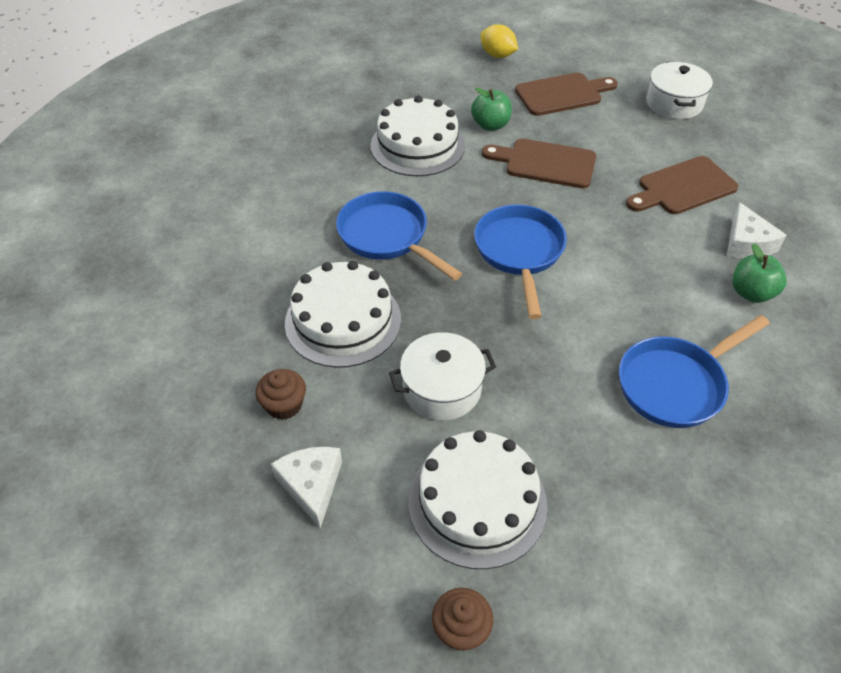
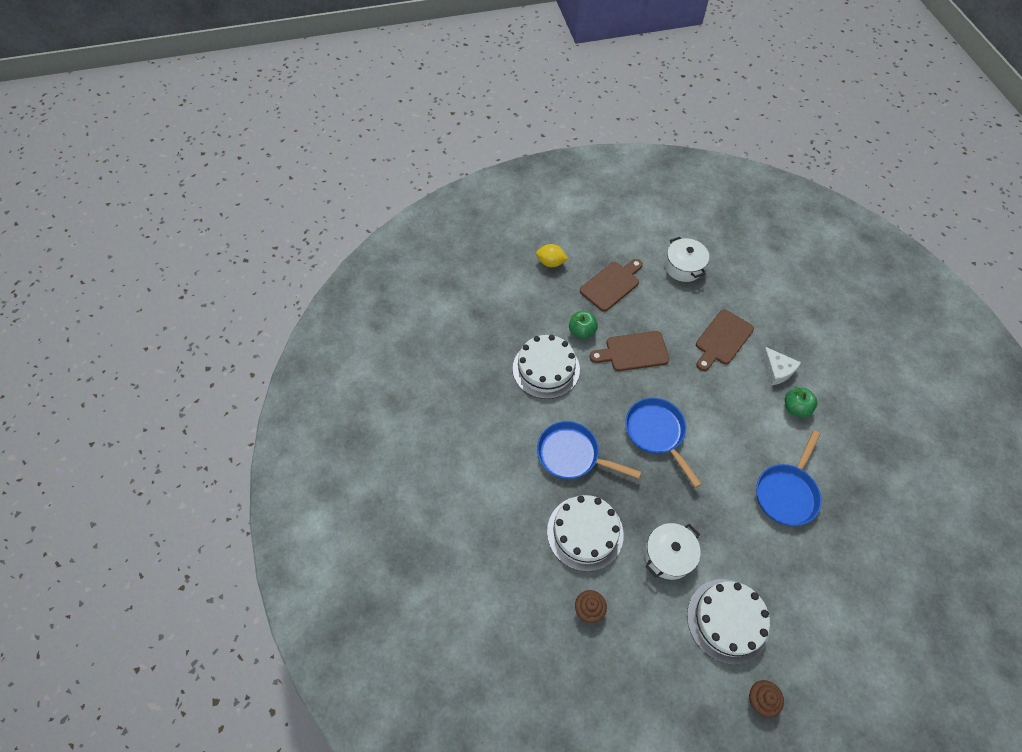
camera: 25 degrees left, 10 degrees up
(311, 485) = (637, 654): white cheese -> none

